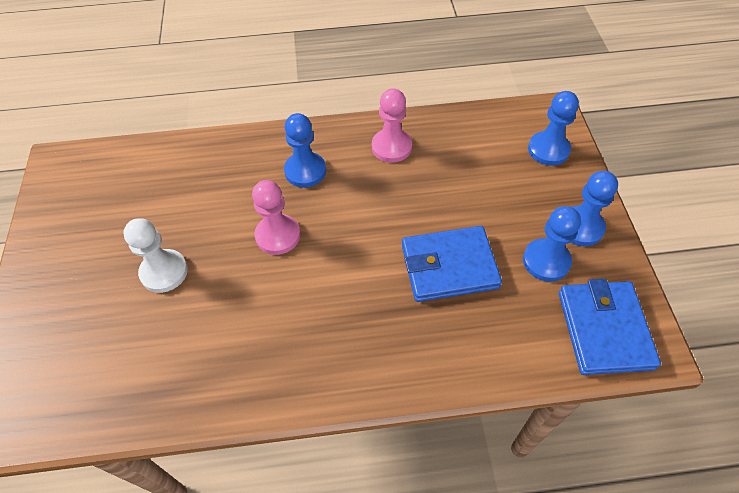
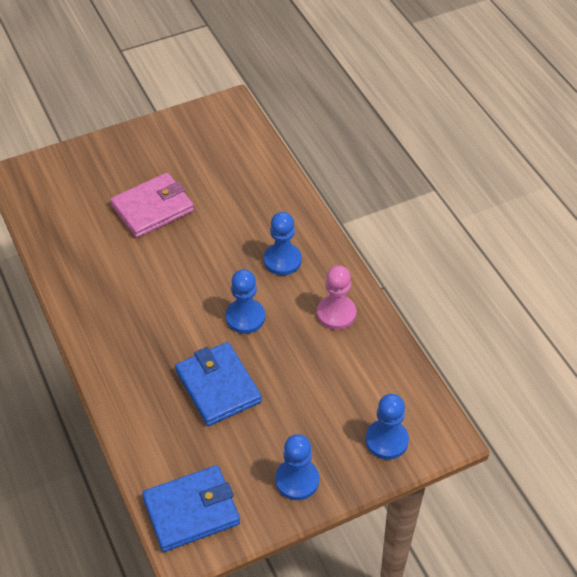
camera: 70 degrees right, 5 degrees down
(164, 272) = (153, 208): white pawn -> pink wallet
(278, 235) = (209, 264): pink pawn -> none
(546, 261) = (248, 457): blue pawn -> blue pawn (245, 317)

